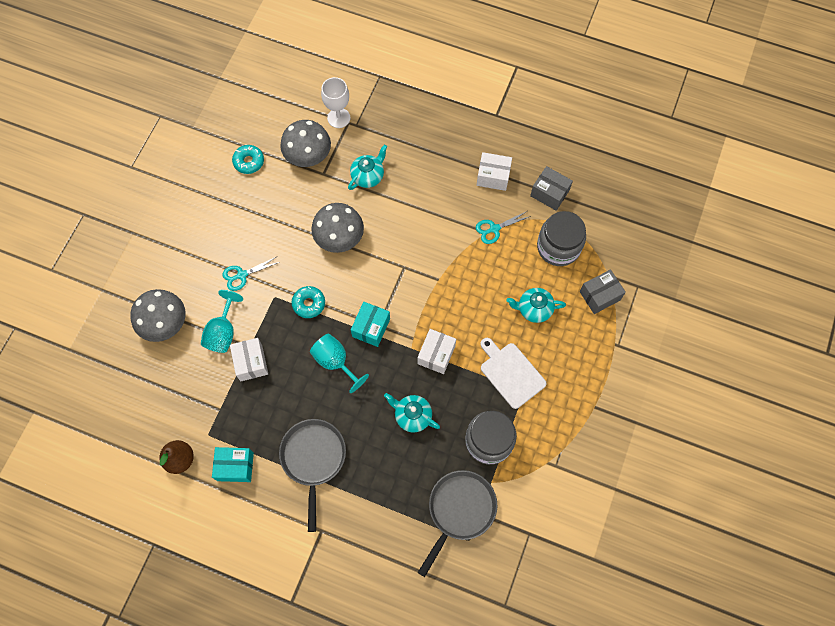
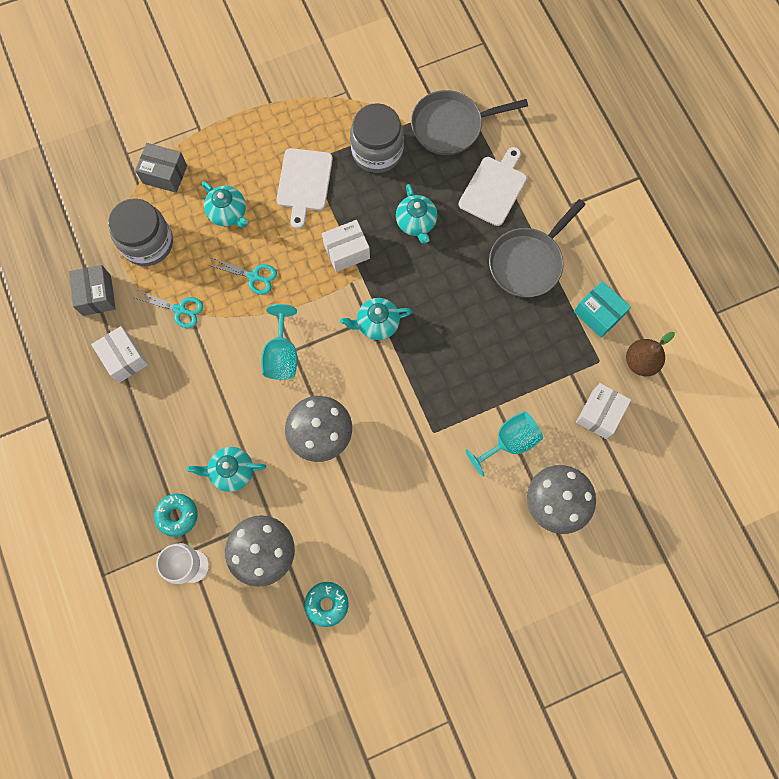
camera: 135 degrees left, 5 degrees up
(242, 275) = (443, 483): turquoise scissors -> turquoise scissors (253, 276)
(251, 363) = (508, 390): white box -> white box (599, 414)
(309, 304) = (409, 396): turquoise donut -> turquoise donut (177, 515)
(335, 362) = (435, 323): turquoise goblet -> turquoise goblet (282, 355)
(371, 328) = (377, 324): turquoise box -> turquoise teapot
(385, 491) = (494, 188): none -> white cutting board

